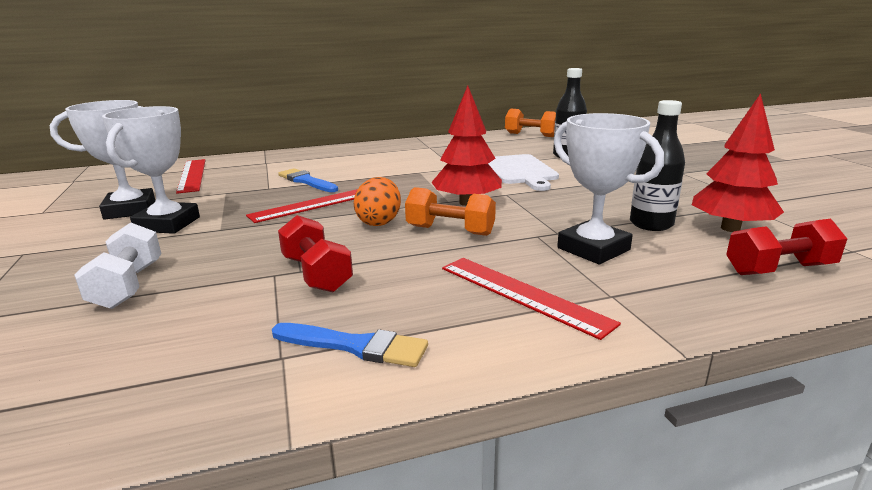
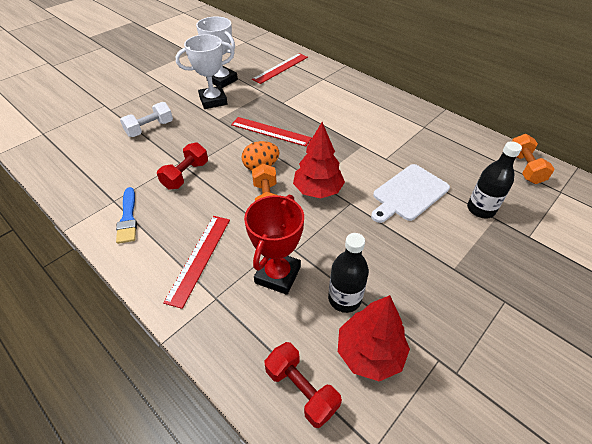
camera: 60 degrees right, 25 degrees up
(306, 181) = (303, 110): blue brush -> none
(593, 249) = (278, 275): white trophy -> red trophy

